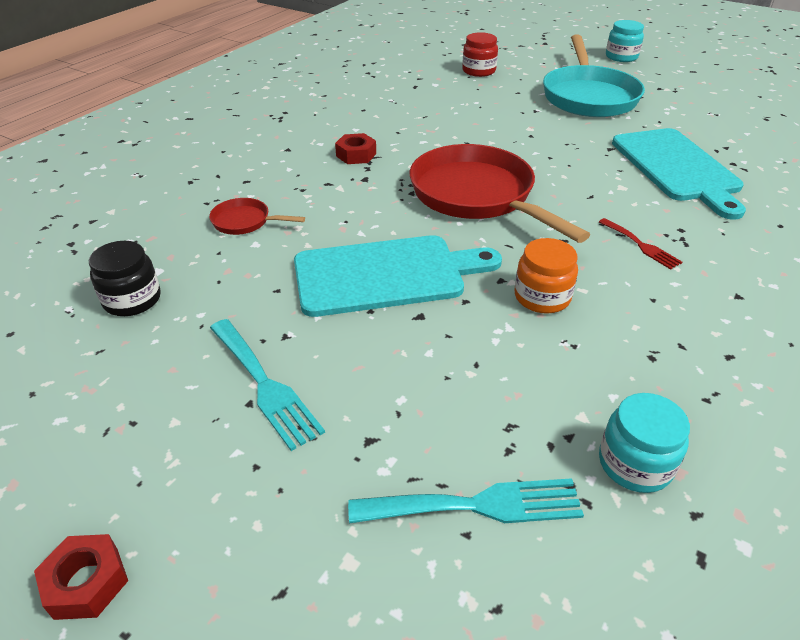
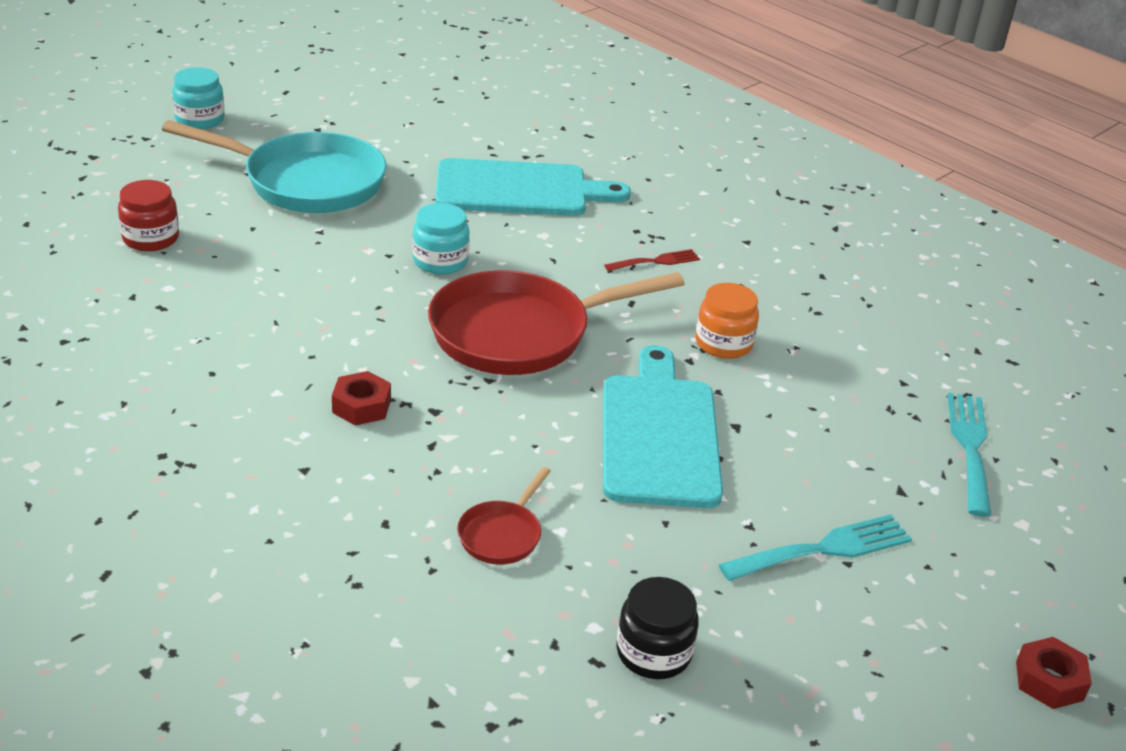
camera: 80 degrees left, 5 degrees down
(635, 464) = (932, 360): turquoise jar -> turquoise jar (440, 261)

